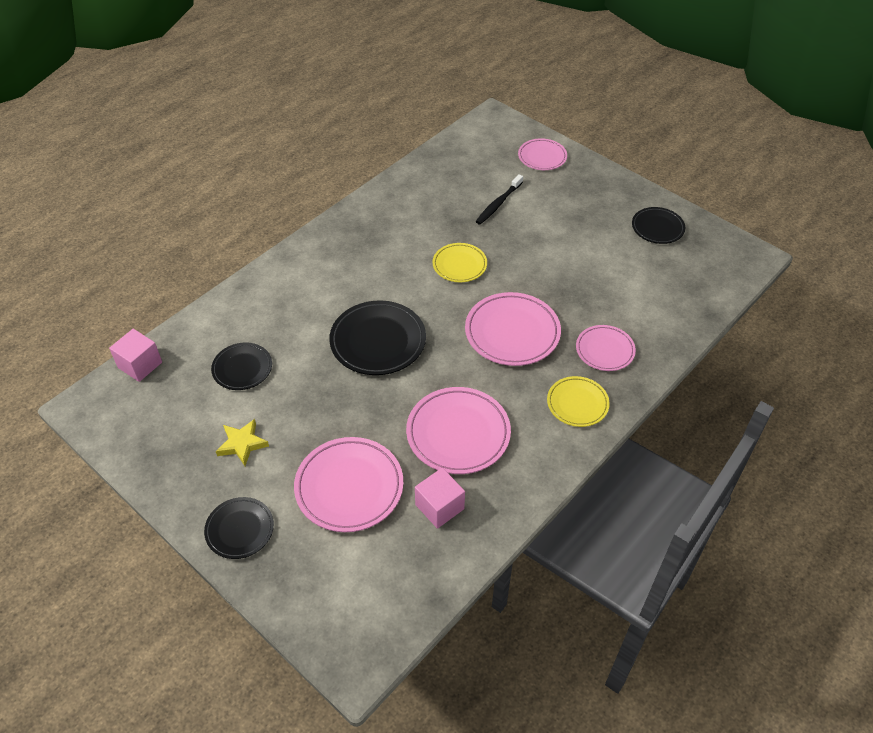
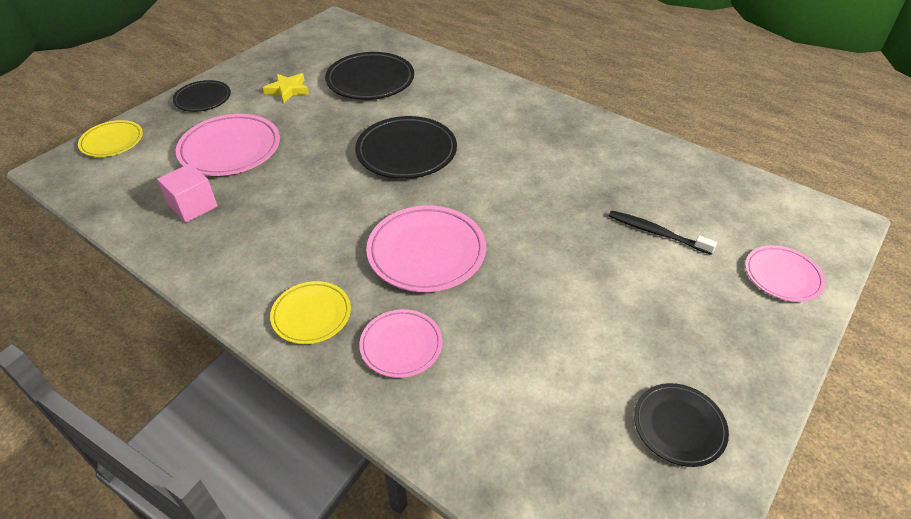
camera: 85 degrees right, 5 degrees down
(140, 365) = (374, 35): pink cube -> none
(242, 368) = (370, 80): black plate -> black plate, size x1.64
(458, 433) = (280, 214): pink plate -> none
(459, 265) = (532, 203): yellow plate -> yellow plate (112, 141)

